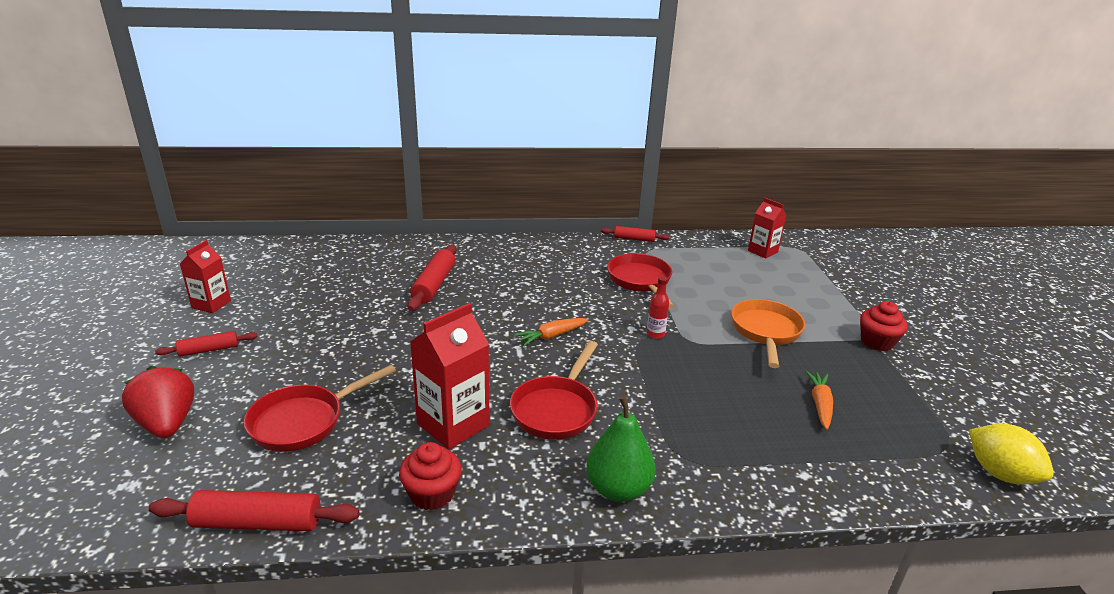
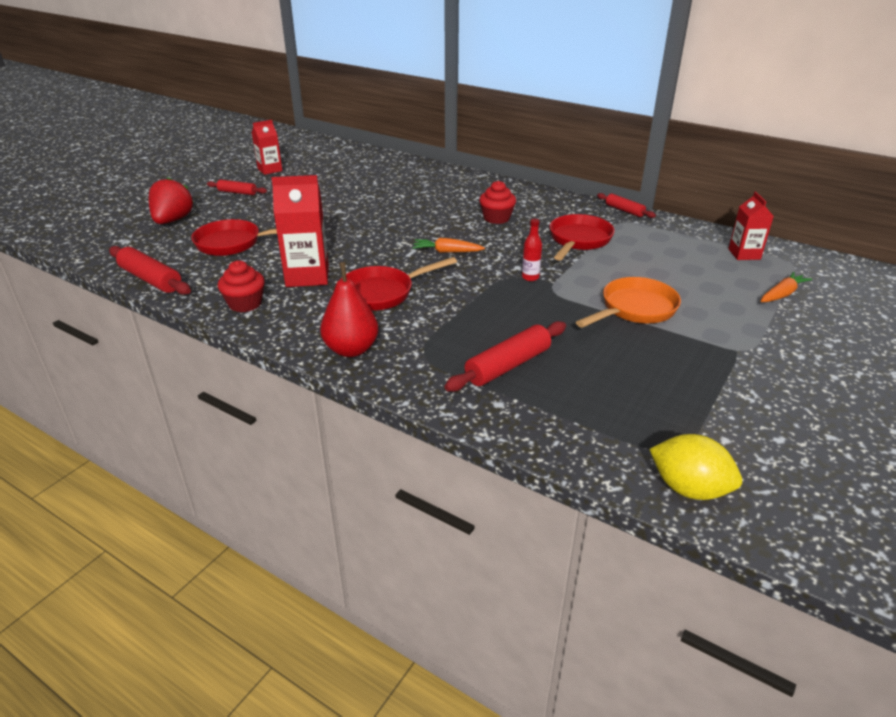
camera: 40 degrees right, 5 degrees up
(434, 285) = (414, 197): red rolling pin -> red rolling pin (508, 366)
(618, 489) = (351, 349): green pear -> red pear
(820, 404) = (595, 372): orange carrot -> orange carrot (782, 294)
(877, 342) = (742, 356): red cupcake -> red cupcake (496, 218)
(1000, 473) = (689, 488): yellow lemon -> yellow lemon turned 60 degrees counterclockwise

